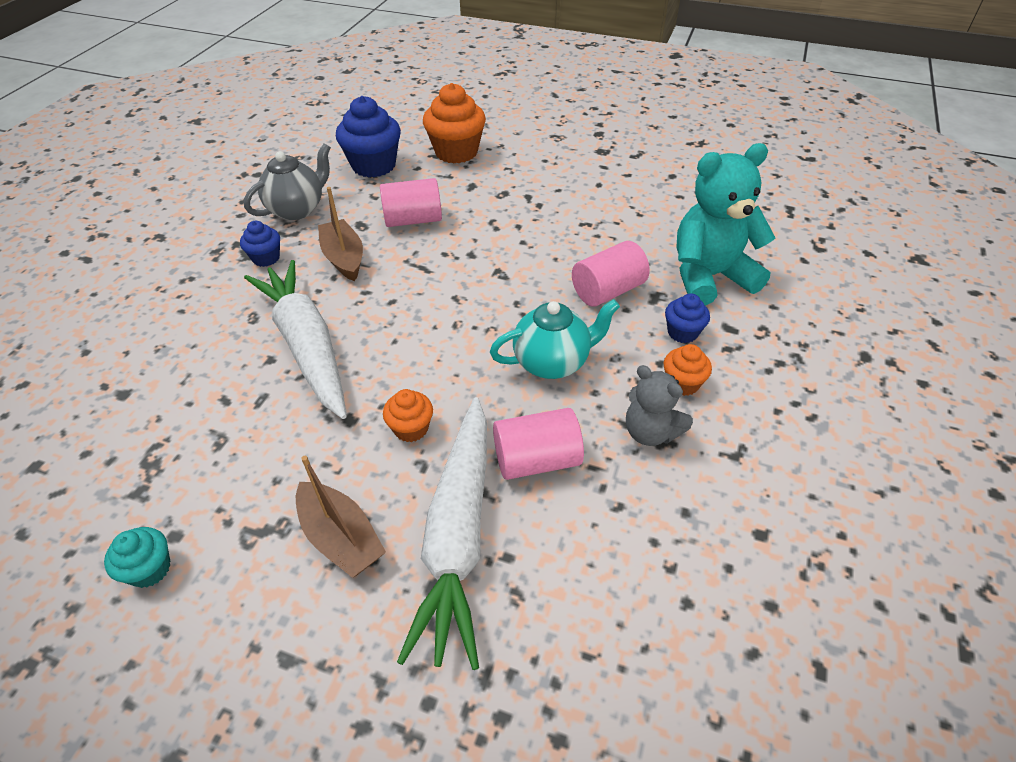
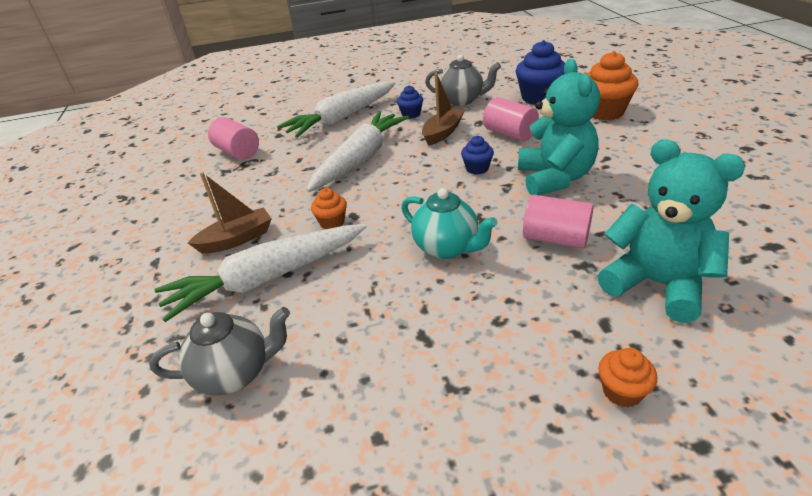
camera: 60 degrees right, 10 degrees down
(150, 569) = (185, 197): turquoise cupcake -> none
(180, 315) = (342, 119): none -> white carrot
(341, 538) = (237, 239): brown boat -> brown boat turned 135 degrees counterclockwise
(522, 240) = (554, 178): none -> turquoise teddy bear
(536, 460) = (351, 282): pink cylinder -> pink cylinder (238, 152)
(600, 625) = (235, 373): none -> grey teapot
(650, 432) = (428, 326): grey teddy bear -> none
(682, 332) = (561, 297): blue cupcake -> blue cupcake (477, 168)
(682, 383) = (499, 322): orange cupcake -> orange cupcake (622, 391)

